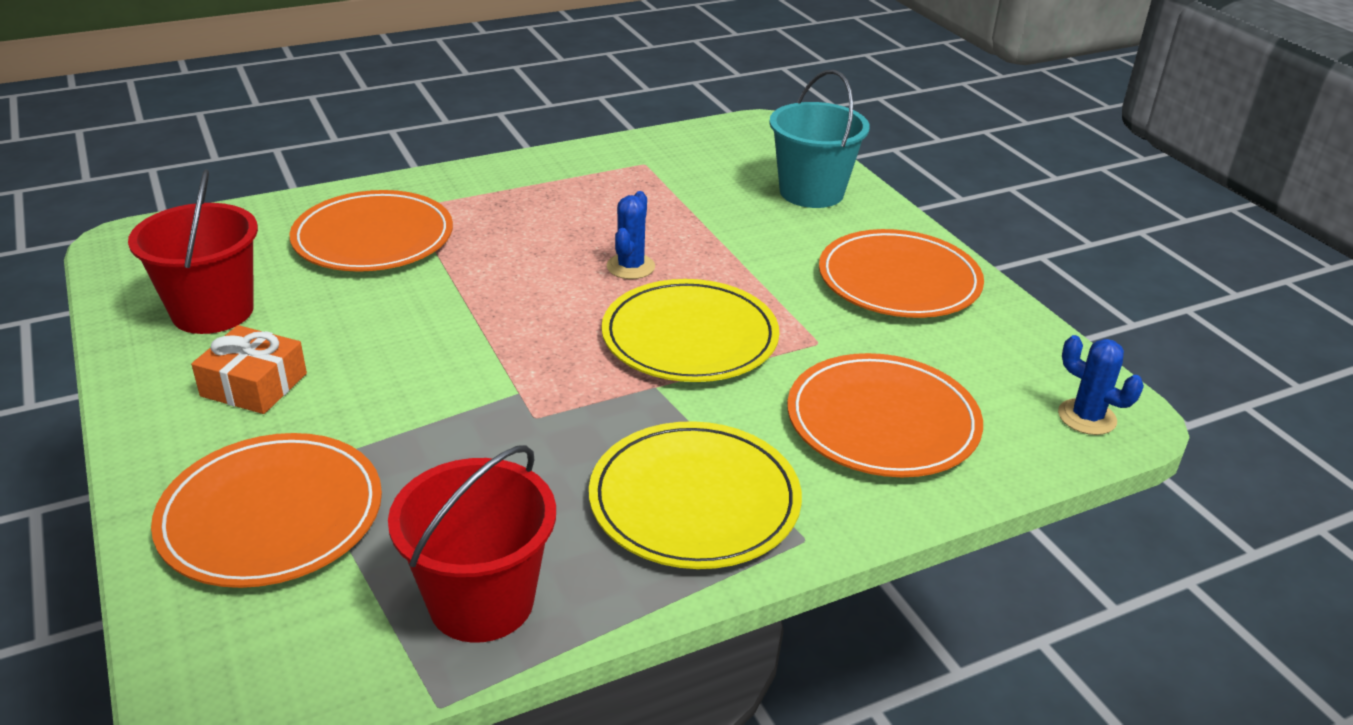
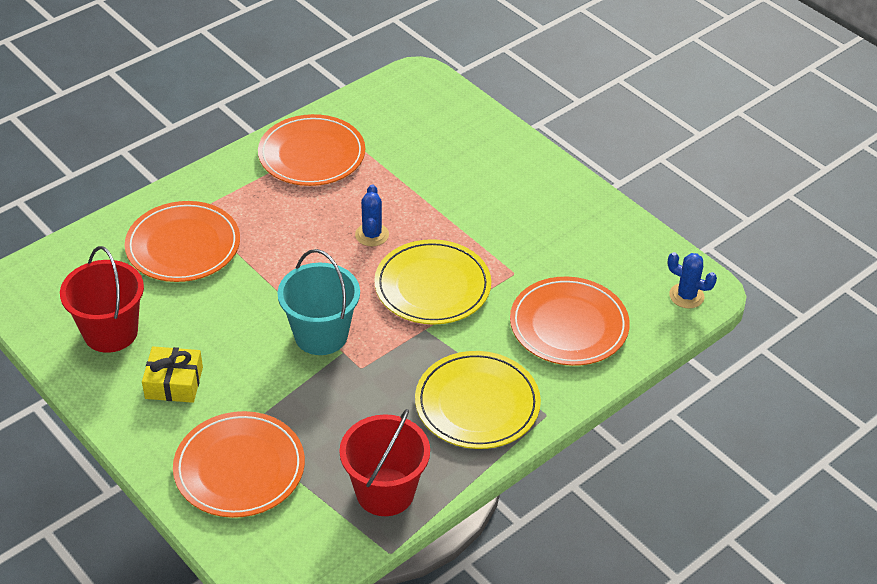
camera: 15 degrees left, 10 degrees up
(254, 385) = (174, 383): orange gift -> yellow gift
(811, 192) = (471, 139): turquoise bucket -> turquoise bucket (321, 335)
(899, 280) = (551, 210): orange plate -> orange plate (312, 154)

